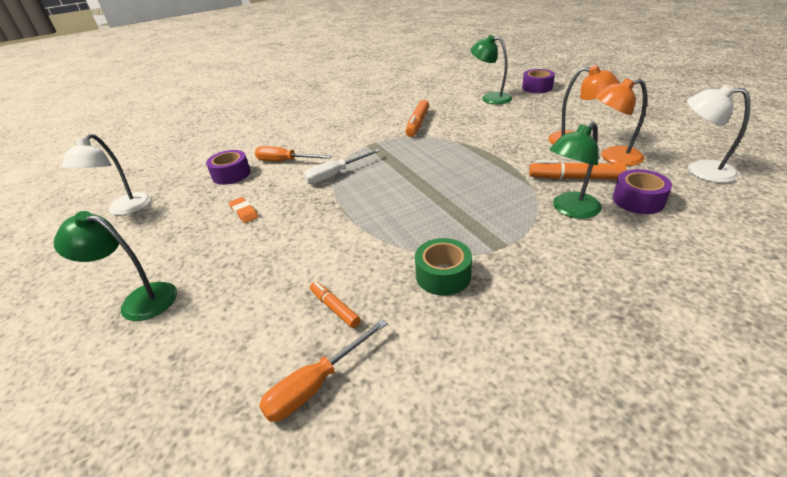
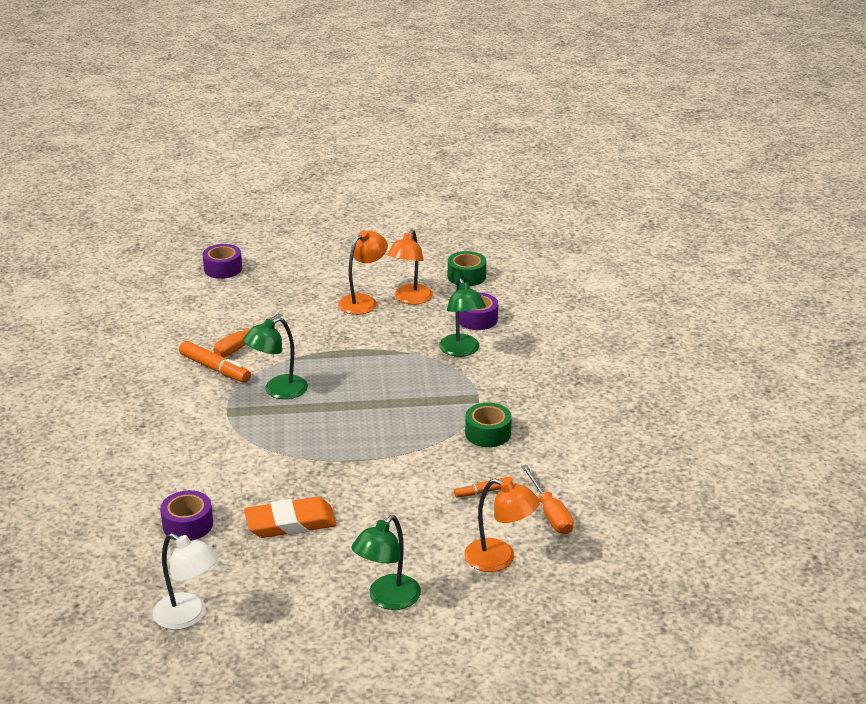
camera: 70 degrees left, 5 degrees down
(211, 365) = (499, 559): none -> orange lamp
(244, 212) = (290, 523): orange eraser -> orange eraser, size x1.97
(285, 161) = (200, 479): orange screwdriver -> orange screwdriver (242, 345)
(335, 175) = (274, 450): white screwdriver -> none
(490, 98) = (210, 304): green lamp -> green lamp (278, 391)
(575, 178) = (422, 329): orange marker -> none
(700, 170) = (466, 276): white lamp -> green tape

